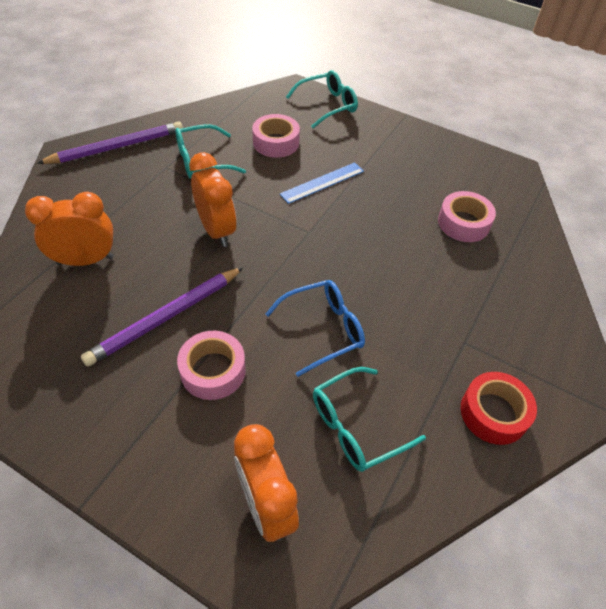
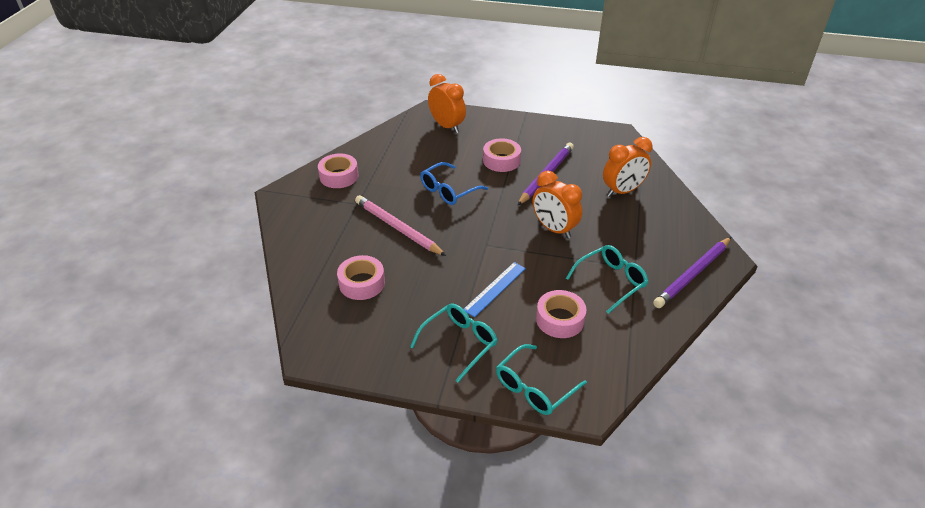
camera: 165 degrees right, 10 degrees down
(357, 426) = (413, 157): turquoise glasses -> turquoise glasses (459, 343)
(411, 284) = (398, 228): none -> pink pencil
(493, 413) = (339, 176): red tape -> pink tape

